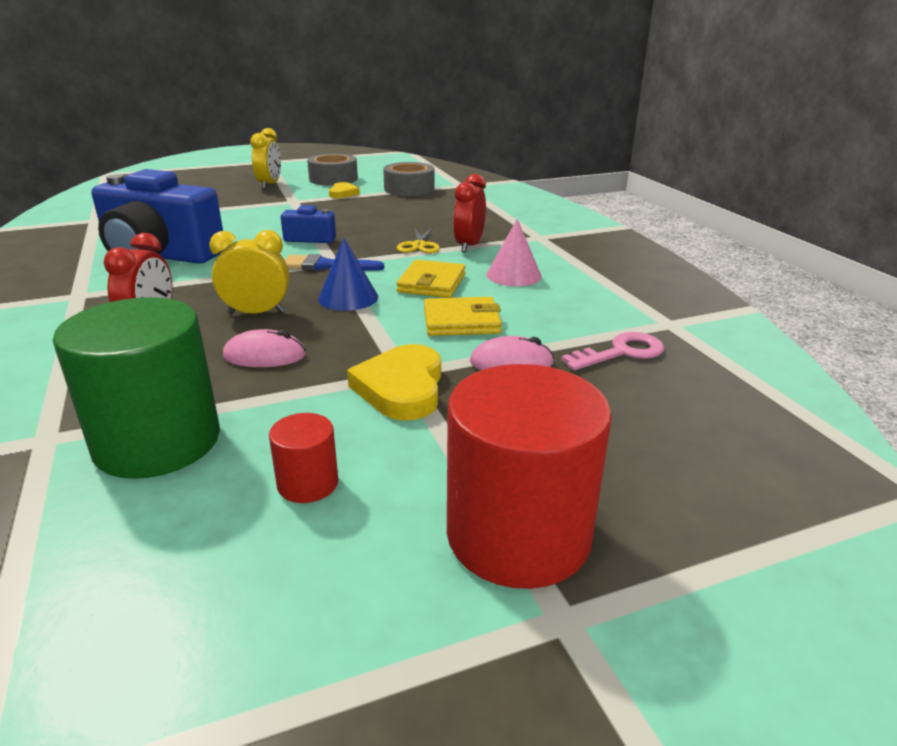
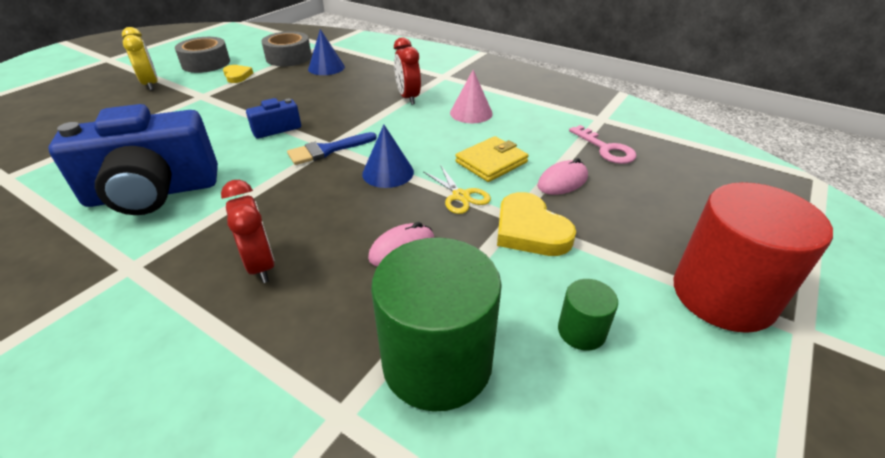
camera: 35 degrees left, 10 degrees up
(256, 313) = (337, 214): yellow clock -> none
(308, 483) = (581, 331): red cylinder -> green cylinder
(419, 245) = (372, 108): yellow scissors -> yellow scissors (460, 196)
(430, 204) = (326, 68): none -> blue cone
(432, 283) = (428, 138): yellow wallet -> none
(621, 352) = (606, 149): pink key -> pink key turned 120 degrees clockwise

